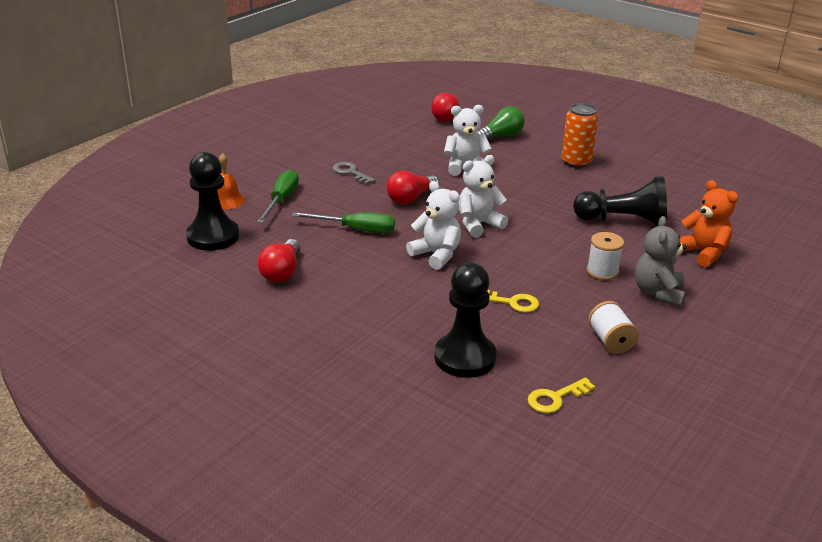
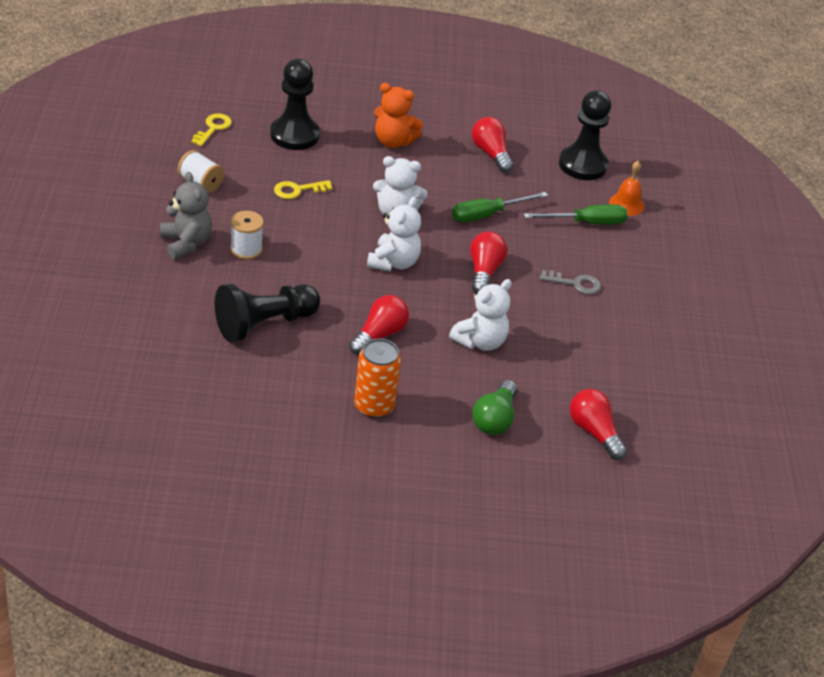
camera: 140 degrees right, 10 degrees up
(281, 200) = (586, 223): green screwdriver -> green screwdriver turned 75 degrees counterclockwise
(536, 190) = (379, 335): none -> red light bulb
(703, 253) = (165, 308): orange teddy bear -> orange teddy bear (393, 141)

